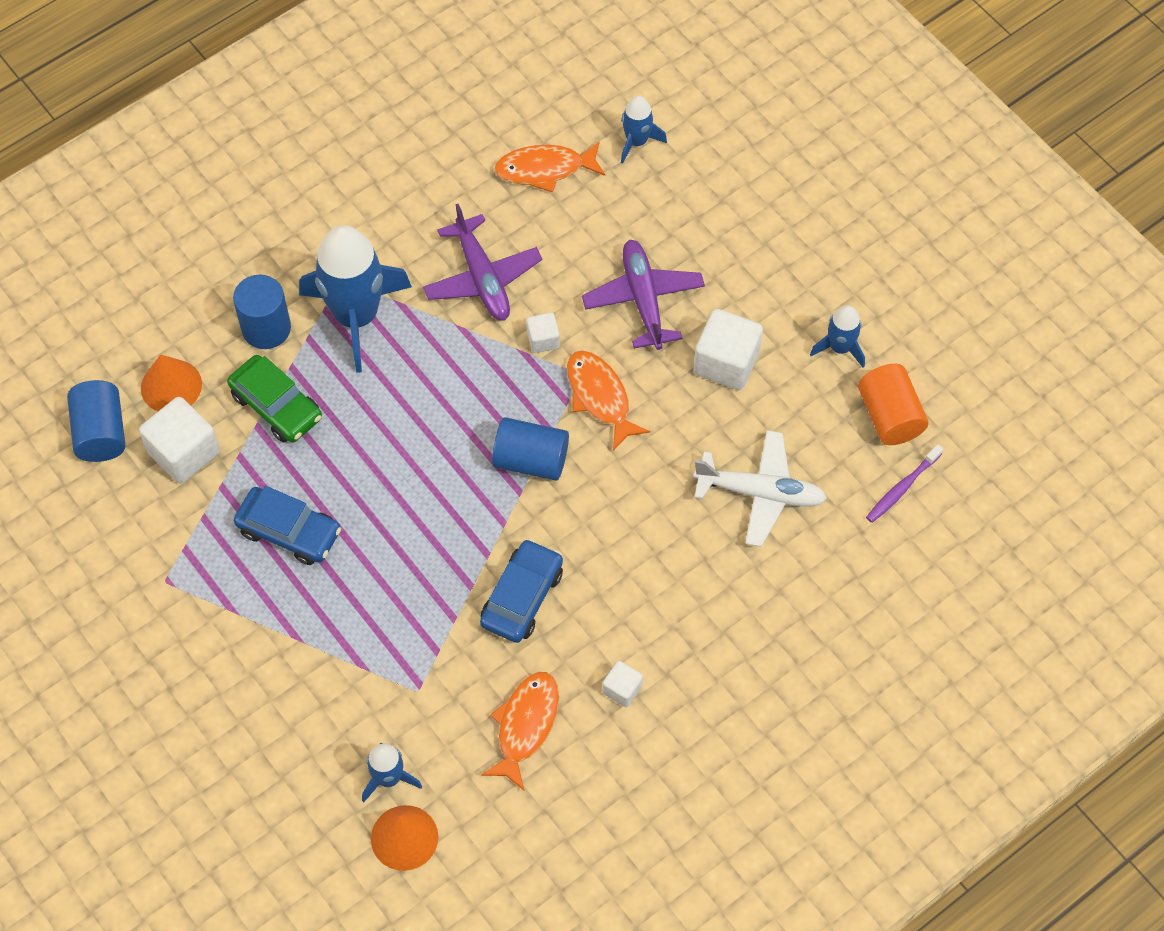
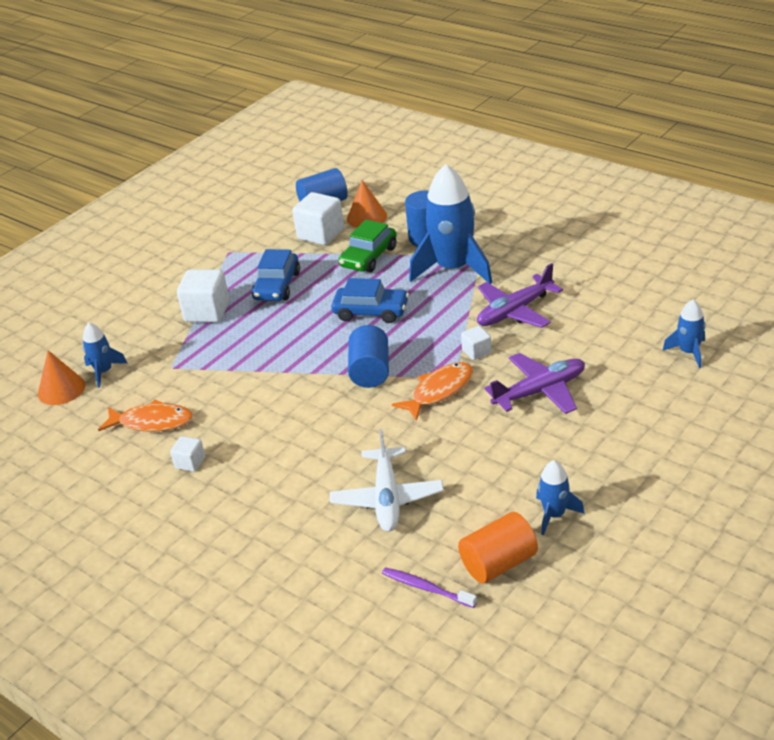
camera: 80 degrees right, 25 degrees down
(522, 597) = (255, 395): blue car -> blue car (371, 312)
(545, 169) = (629, 315): orange fish -> none
(726, 363) = (504, 450): white cube -> white cube (207, 312)

